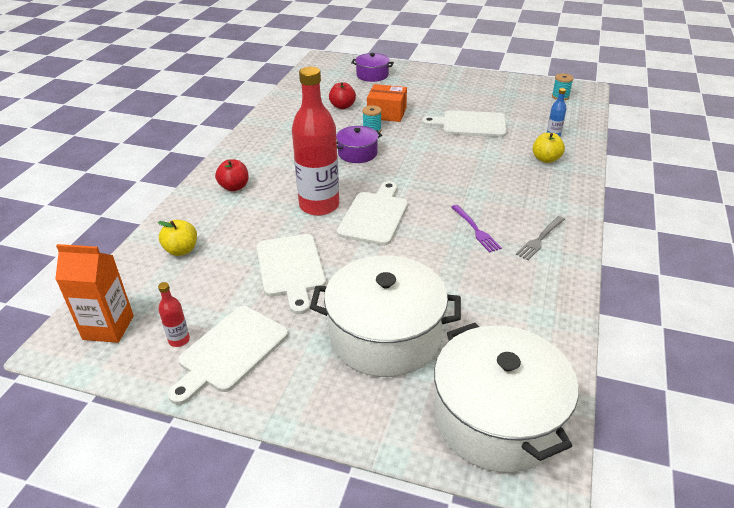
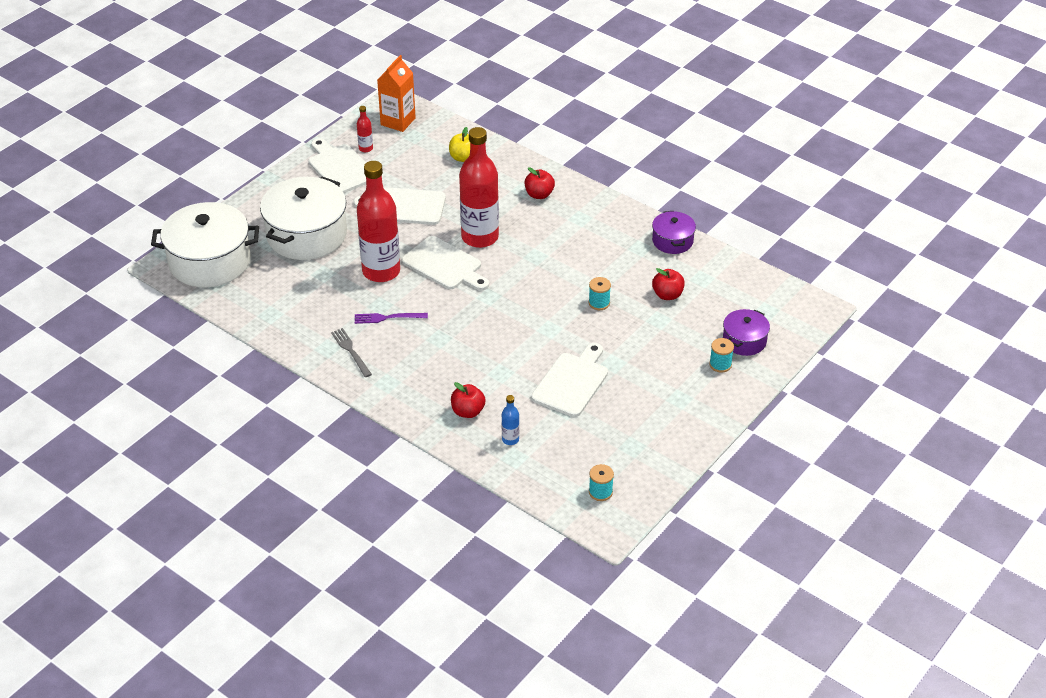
camera: 110 degrees right, 5 degrees up
(357, 153) = (556, 281): purple pot -> purple pot (672, 241)
(386, 113) = (633, 325): orange box -> none
(403, 79) = (720, 364): none -> turquoise spool
(411, 254) = (381, 271): none -> red bottle
(546, 159) = (468, 411): yellow apple -> red apple

